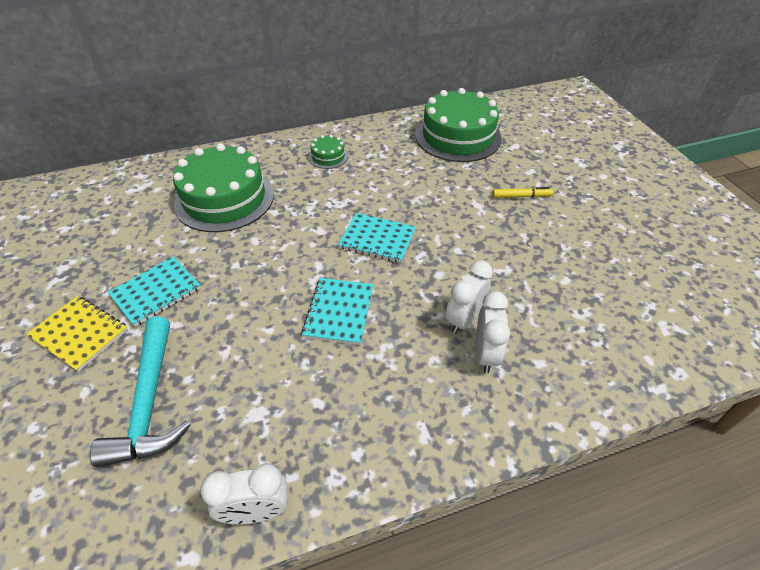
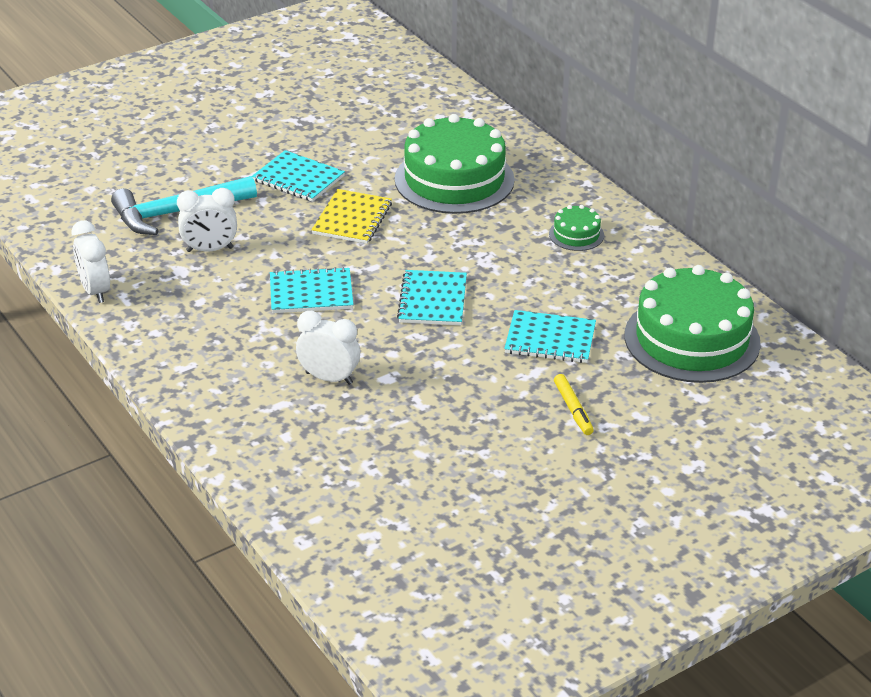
camera: 75 degrees right, 10 degrees down
(79, 334) = (236, 155): yellow notebook -> yellow notebook (352, 219)
(443, 191) = (550, 339): none -> turquoise notebook
(485, 354) = (286, 397): white clock -> white clock (210, 249)

